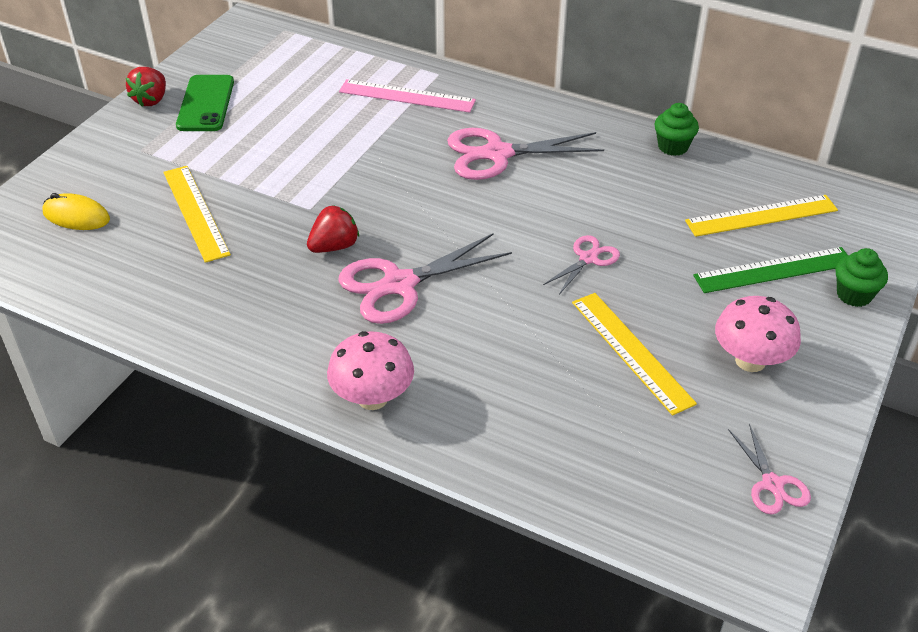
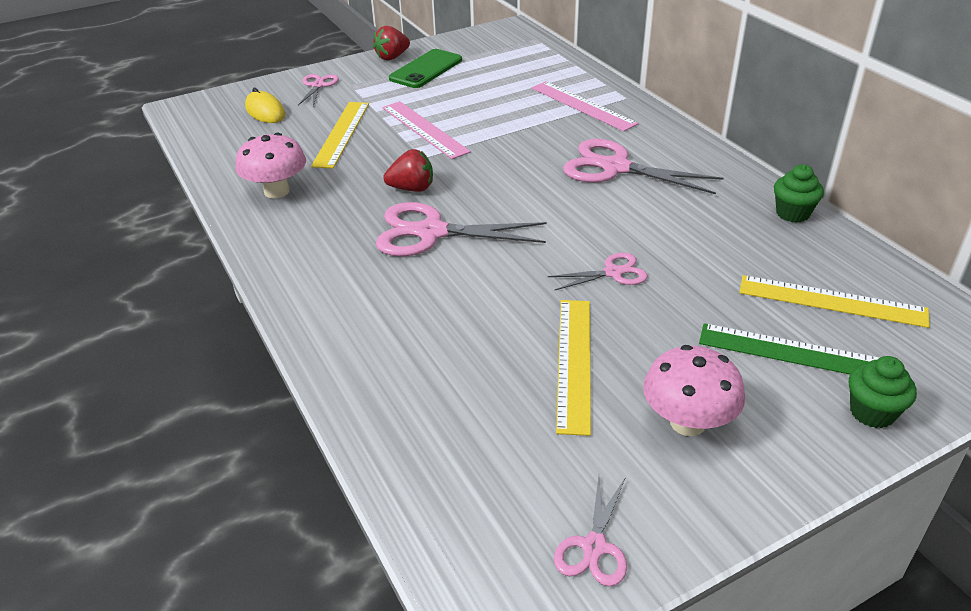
camera: 35 degrees right, 5 degrees down
(103, 163) = (318, 85): none -> pink scissors
(278, 176) = (424, 129): none -> pink ruler
(372, 398) = (320, 304): pink mushroom -> pink mushroom (276, 191)

